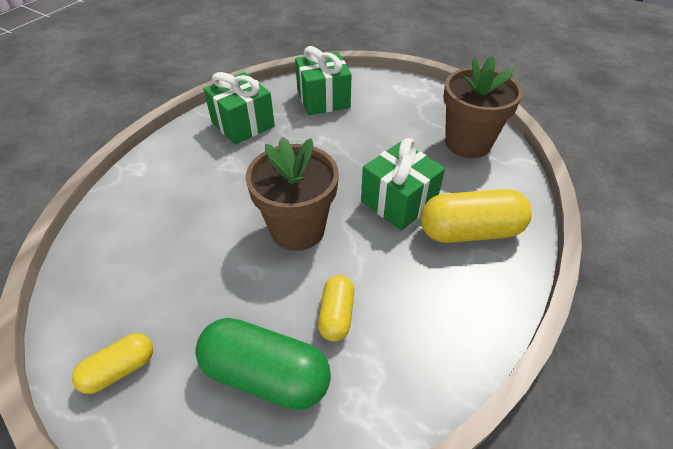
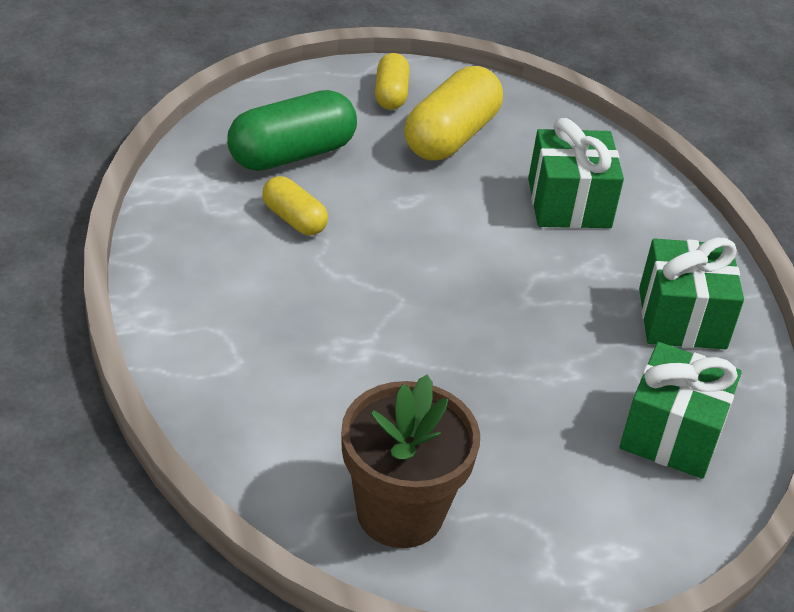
camera: 125 degrees right, 5 degrees down
(297, 229) = (428, 256): brown flower pot -> none
(398, 202) = (375, 356): green gift -> green gift (569, 203)
(470, 231) = (263, 378): yellow capsule -> yellow capsule (451, 136)

